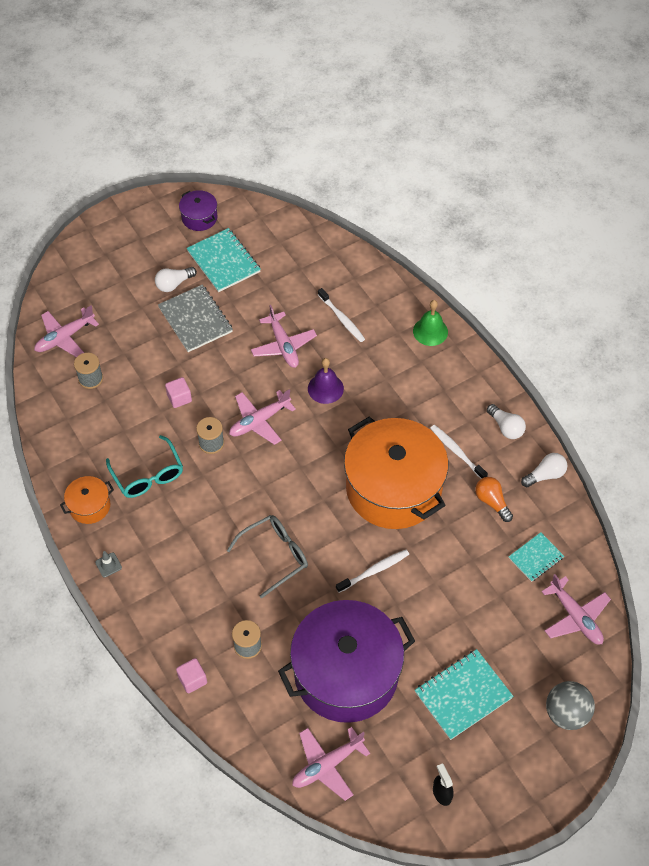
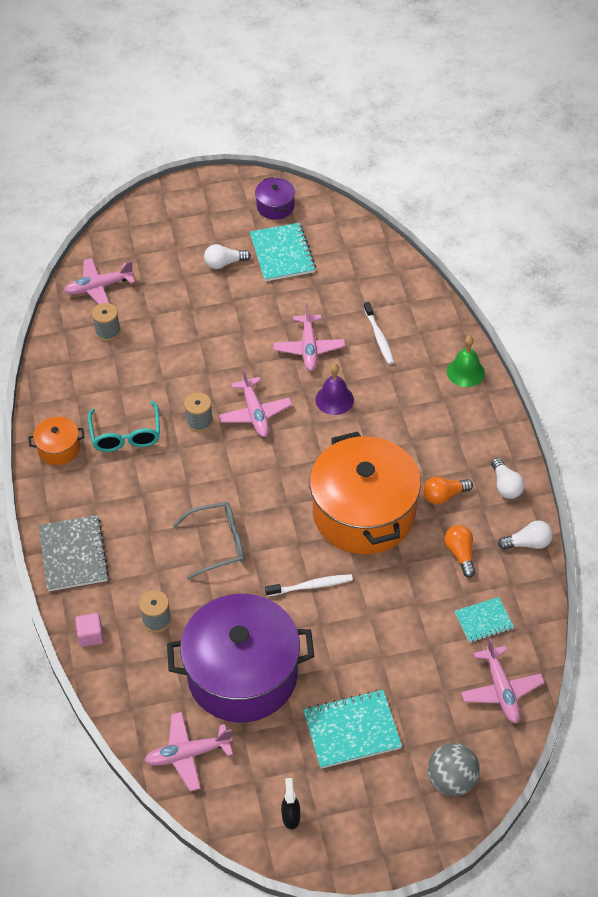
camera: 20 degrees right, 5 degrees down
(108, 565) = (54, 507): grey traffic cone -> none
(179, 398) = (185, 371): pink cube -> none
(195, 319) = (231, 302): grey notebook -> grey notebook (73, 554)
(259, 421) = (255, 413): pink plane -> pink plane turned 90 degrees counterclockwise
(456, 452) = (444, 495): white toothbrush -> orange light bulb

